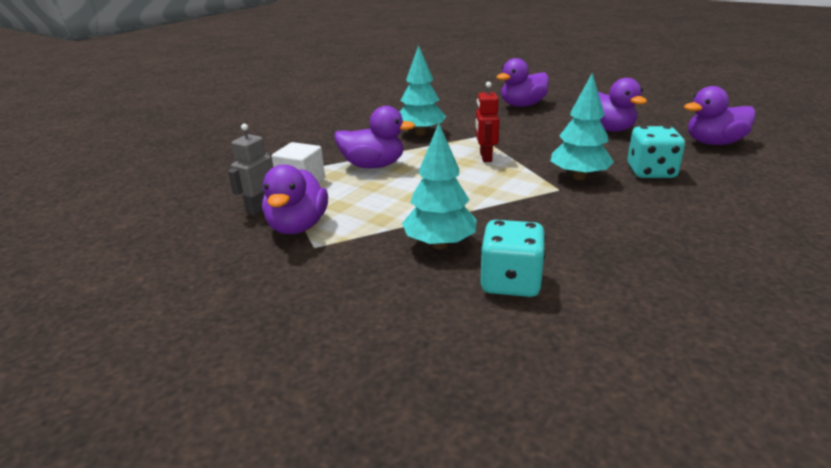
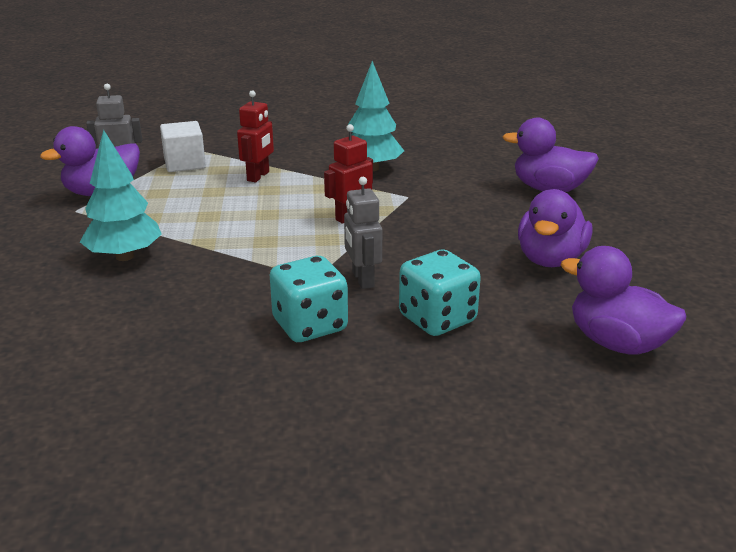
camera: 50 degrees right, 0 degrees up
(373, 166) = (258, 176): purple duck -> red robot
(510, 282) = (81, 308): turquoise dice -> turquoise dice (310, 325)
(579, 177) = (362, 279): turquoise tree -> grey robot

